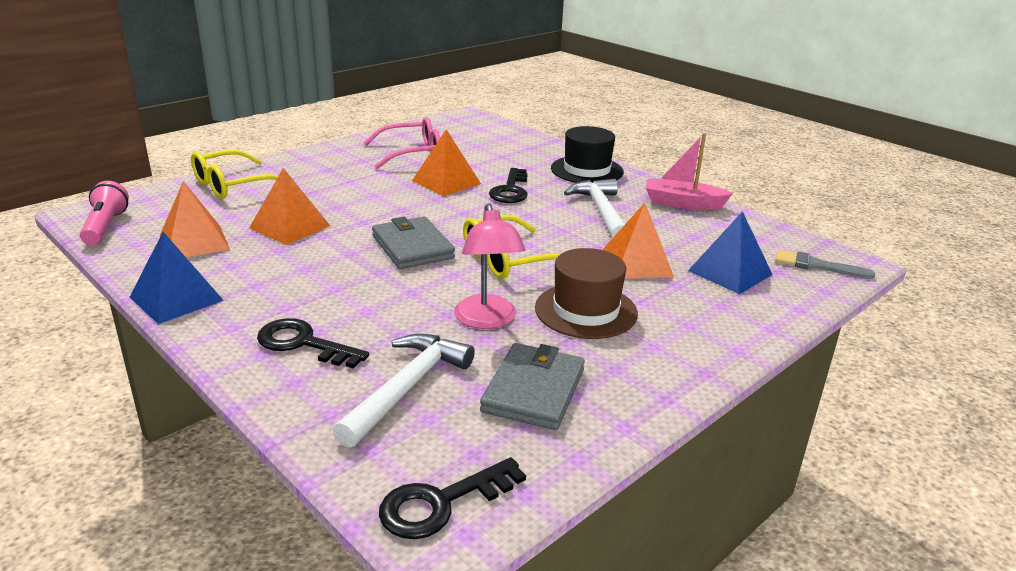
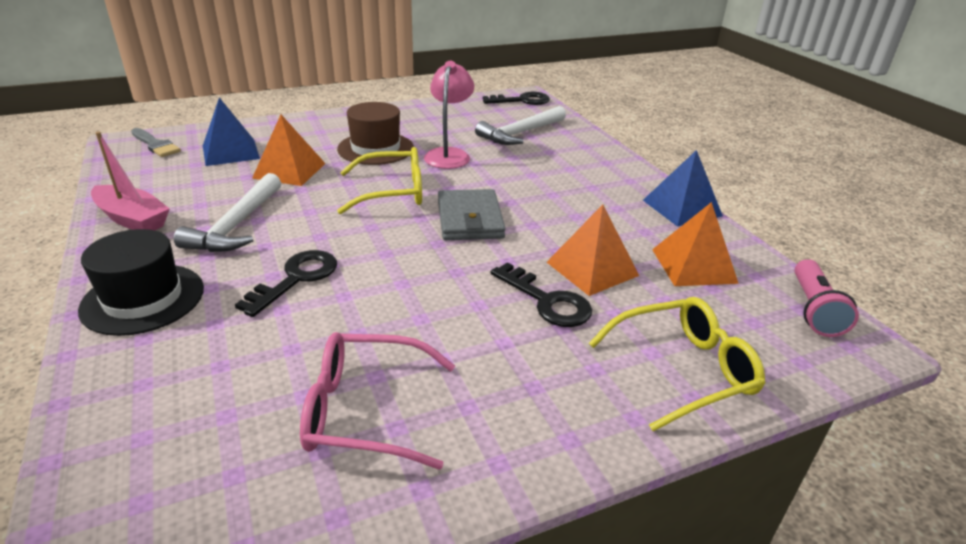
camera: 160 degrees left, 5 degrees up
(303, 344) = (579, 162): black key -> black key (546, 301)
(446, 182) = (365, 313): orange pyramid -> none
(533, 390) = (451, 122): grey wallet -> none

